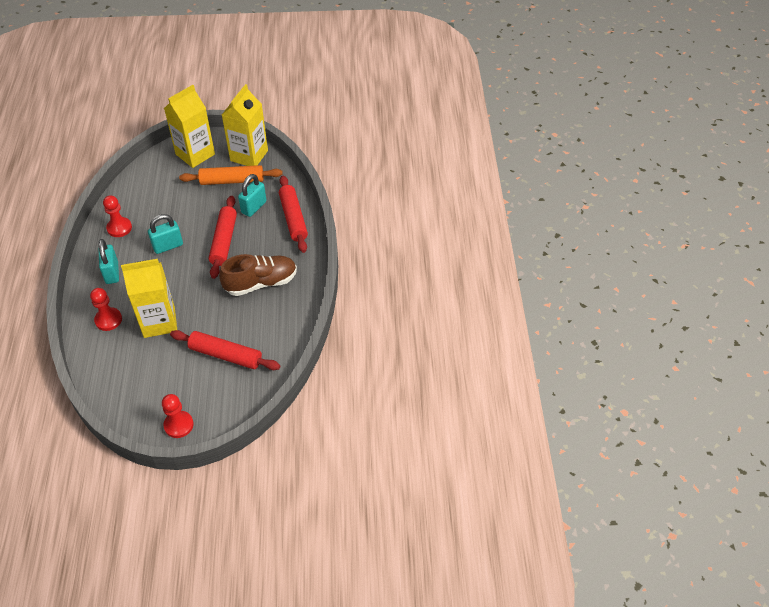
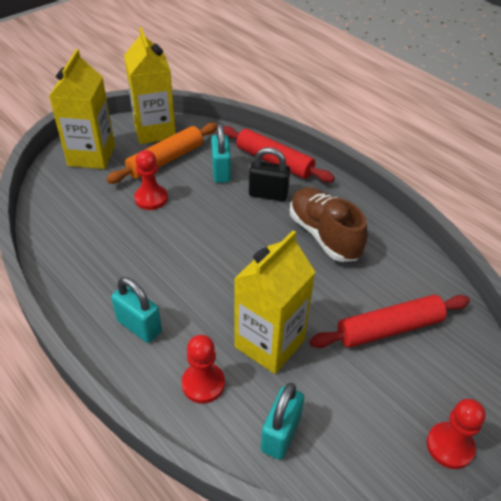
camera: 40 degrees left, 5 degrees down
(119, 228) = (87, 272): red pawn -> red pawn (151, 198)
(168, 246) = (174, 257): turquoise padlock -> turquoise padlock (280, 434)
(224, 241) = (232, 218): red rolling pin -> none
(261, 283) = (324, 235): brown shoe -> brown shoe turned 60 degrees counterclockwise
(262, 238) = (268, 194): none -> black padlock

